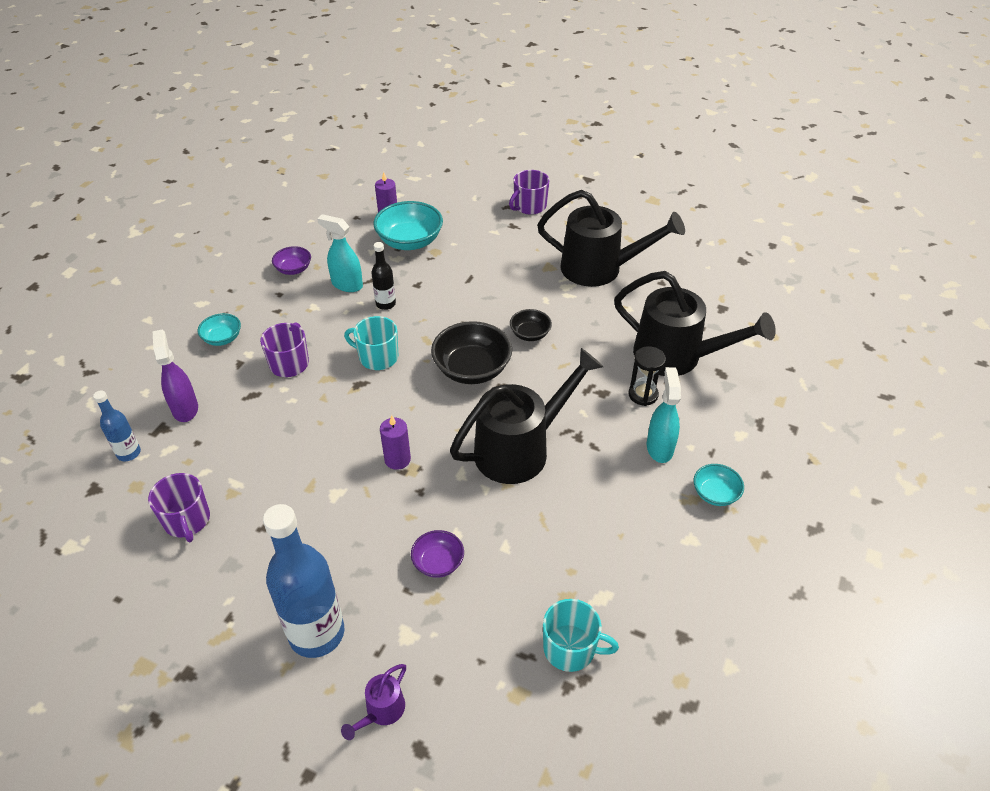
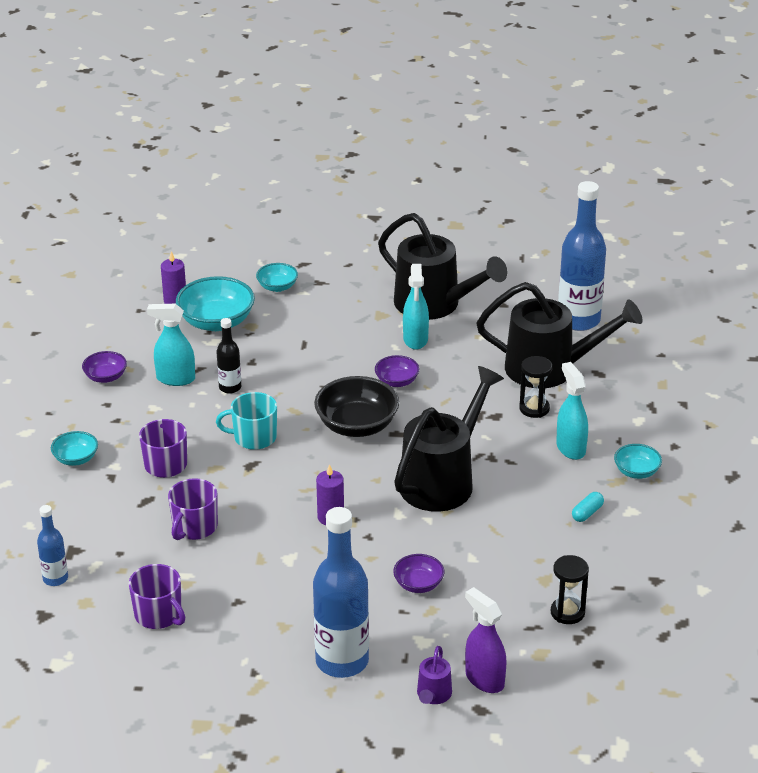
camera: 20 degrees left, 10 degrees down
(185, 408) = (84, 528): purple spray bottle -> purple spray bottle (484, 679)
(476, 222) = (277, 287): none -> turquoise bowl
(529, 206) = (326, 259): purple mug -> purple mug (194, 527)
(530, 334) = (397, 381): black bowl -> purple bowl
(567, 297) = (415, 339): none -> turquoise spray bottle
(570, 648) = (567, 612): turquoise mug -> black hourglass
(601, 269) = (435, 305): black watering can -> black watering can turned 45 degrees clockwise
(644, 528) = (587, 513): none -> turquoise capsule
(724, 314) = (578, 320): none -> blue bottle

